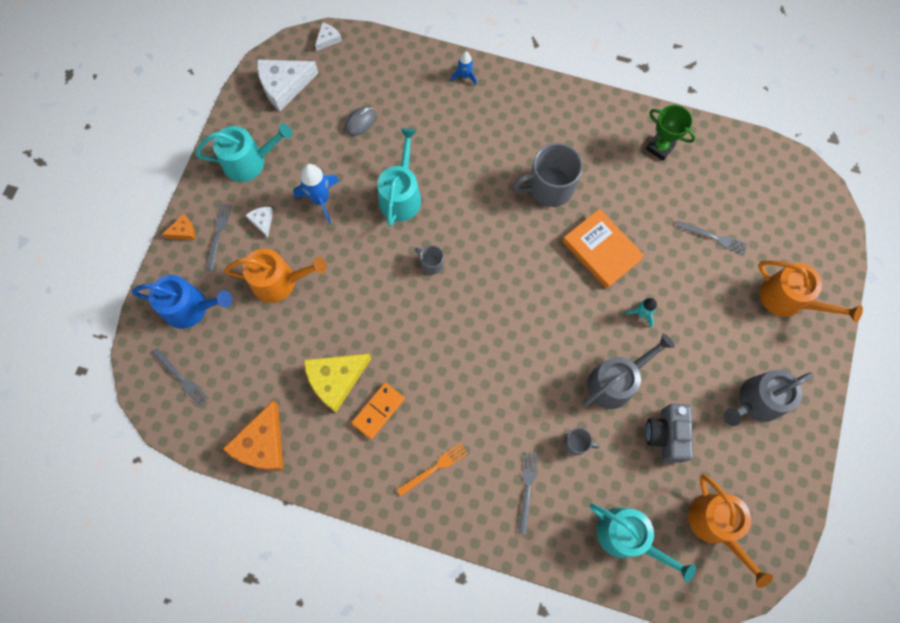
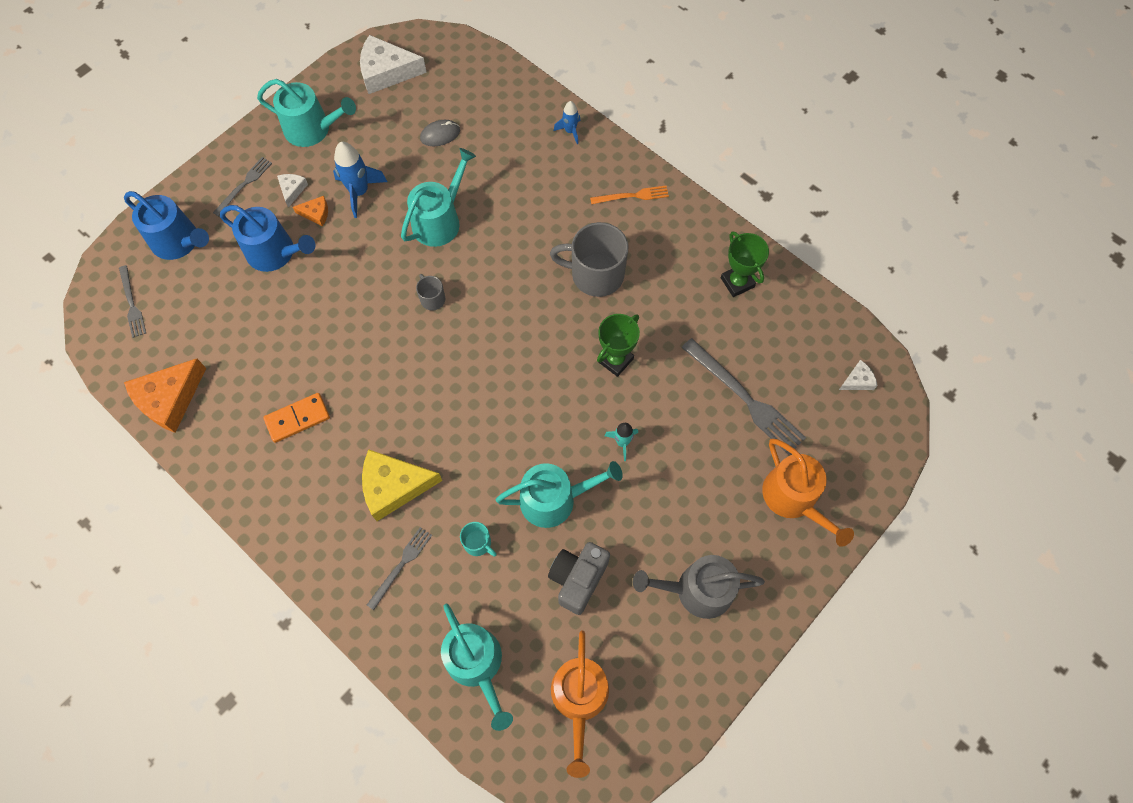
camera: 25 degrees right, 5 degrees down
(183, 231) = (214, 168): orange cheese -> orange cheese (316, 213)
(279, 281) = (275, 253): orange watering can -> blue watering can
(328, 39) = (454, 44): white cheese -> white cheese (857, 380)
(336, 379) = (274, 370): yellow cheese -> yellow cheese (394, 486)
(434, 468) = (320, 500): orange fork -> orange fork (632, 196)
(576, 443) = (478, 543): grey mug -> turquoise mug
(601, 250) = (615, 360): orange book -> green trophy
(615, 382) = (554, 499): grey watering can -> turquoise watering can
(713, 237) = (745, 398): grey fork -> grey fork, size x1.77

